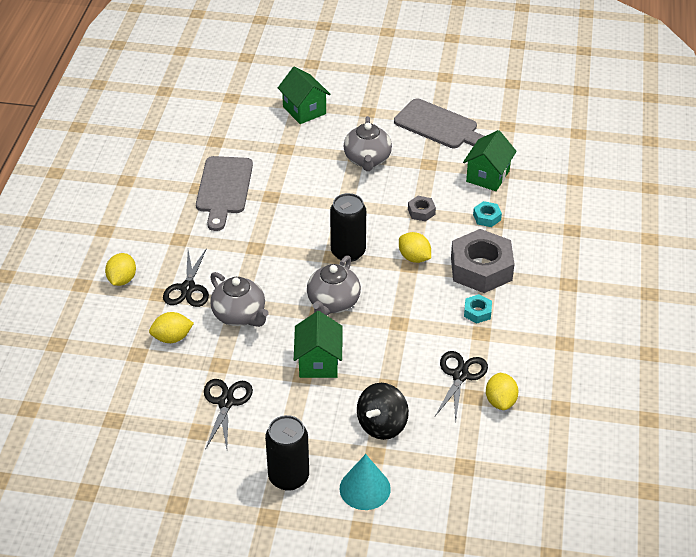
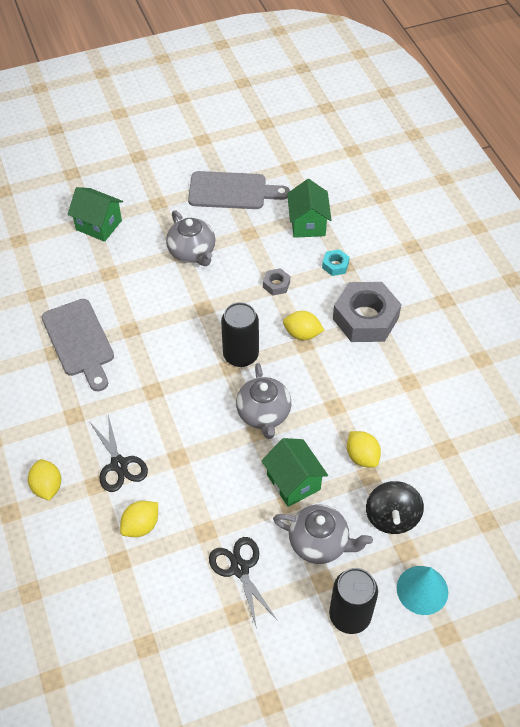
camera: 30 degrees left, 10 degrees up
(240, 315) = (188, 469): grey teapot -> grey teapot (319, 543)
(460, 375) = (421, 433): black scissors -> none
(477, 312) = (392, 363): turquoise nut -> none
(500, 401) = (471, 441): yellow lemon -> yellow lemon (362, 456)

